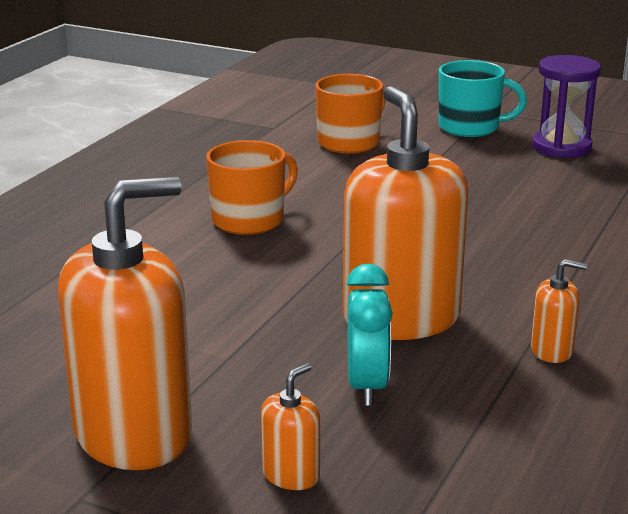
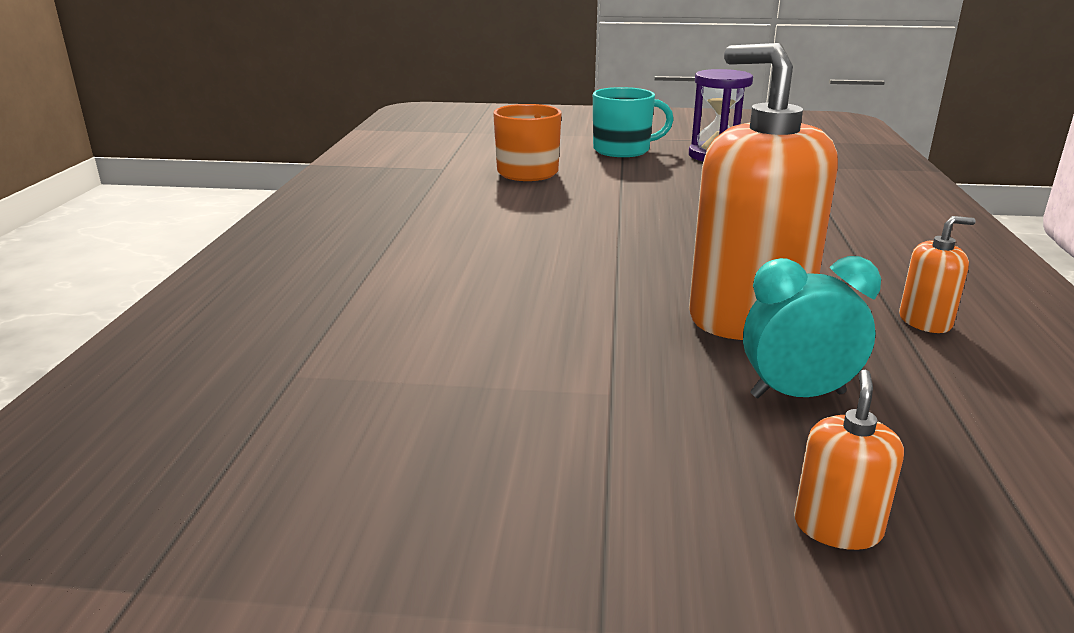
camera: 20 degrees left, 0 degrees up
(133, 434) = (588, 519): orange soap dispenser -> none
(250, 220) = (496, 248): orange mug -> none
(367, 386) = (797, 394): turquoise clock -> turquoise clock turned 75 degrees counterclockwise

